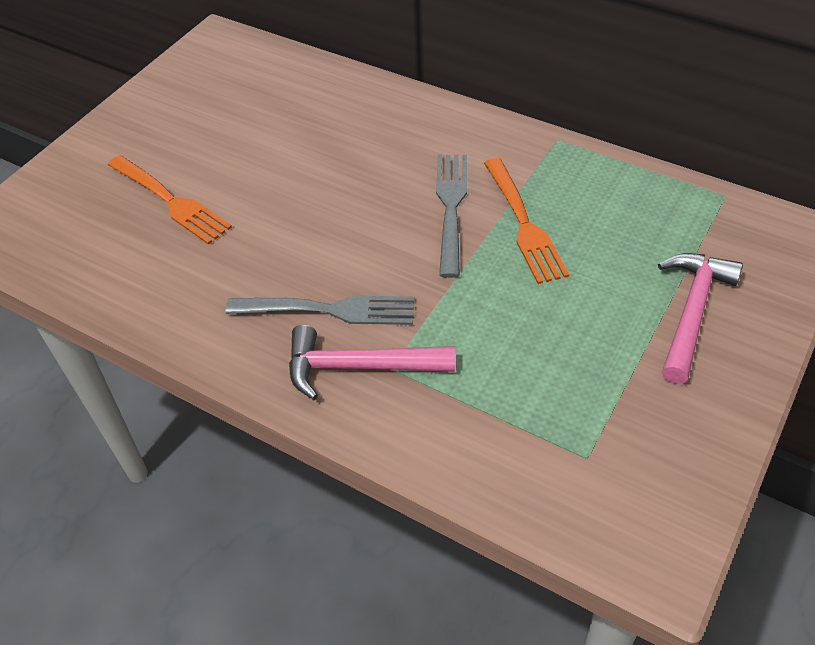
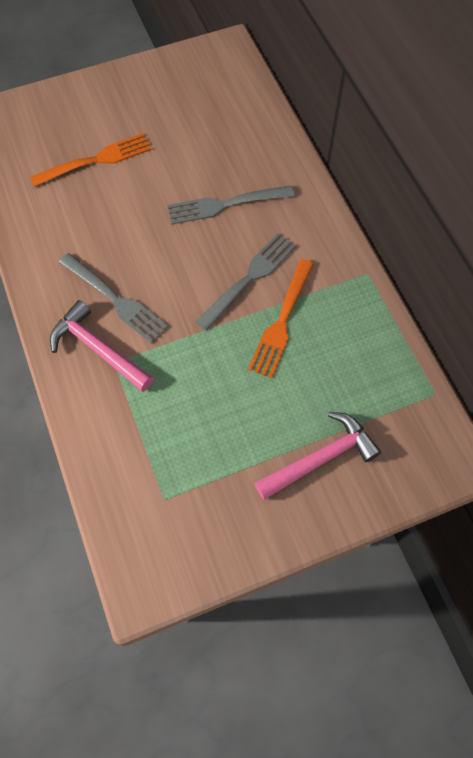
camera: 35 degrees right, 15 degrees up
(169, 201) = (95, 161): orange fork -> orange fork turned 105 degrees counterclockwise
(358, 161) = (226, 204): none -> grey fork

